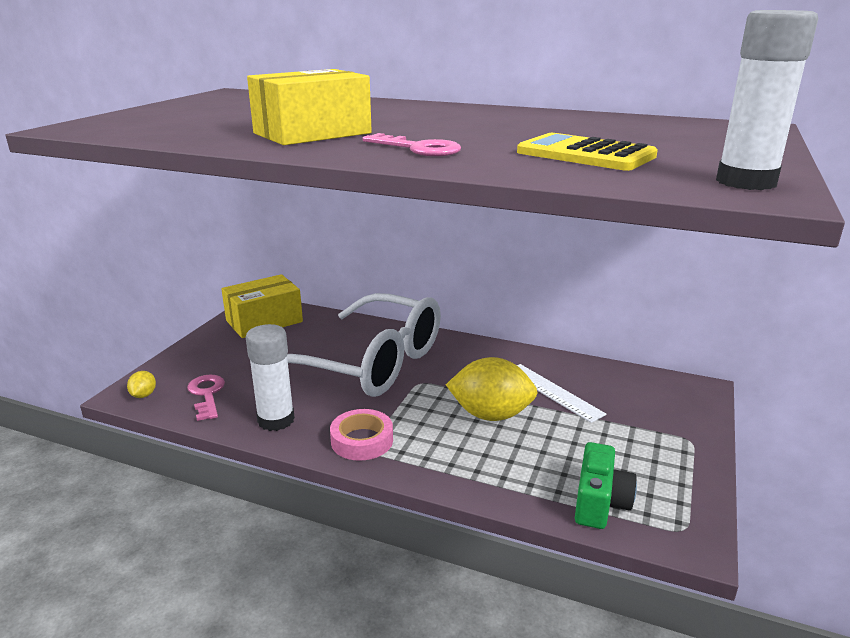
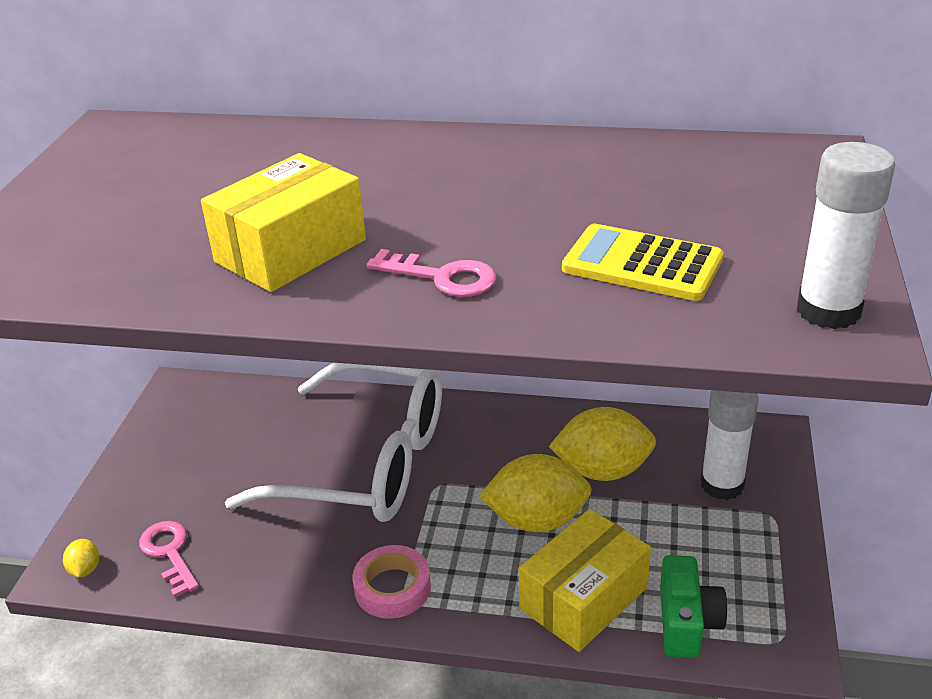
camera: 10 degrees left, 10 degrees up
(264, 321) = (198, 415): yellow box -> yellow box (583, 598)
(276, 420) = (275, 577): white glue stick -> white glue stick (722, 484)
(553, 392) = (602, 470): white ruler -> yellow lemon

